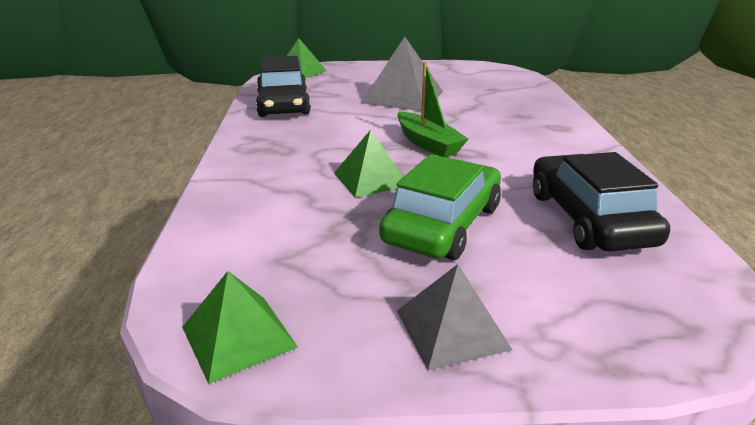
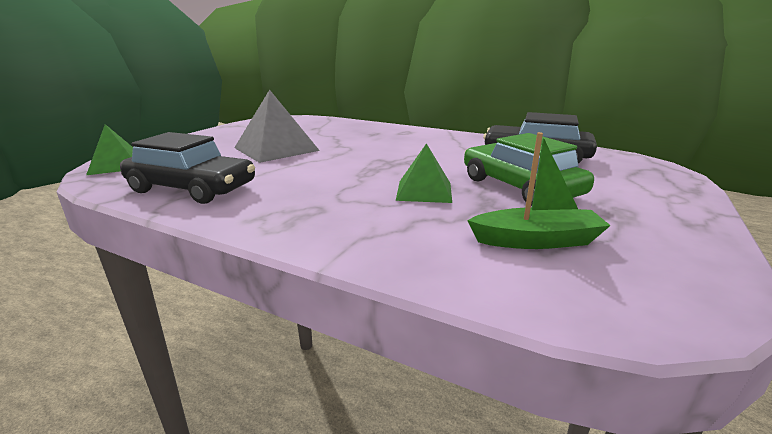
camera: 60 degrees left, 5 degrees down
(238, 337) = (678, 293): green pyramid -> none
(428, 143) = (382, 162): green boat -> green boat (536, 240)
(452, 329) = (660, 215): grey pyramid -> none

